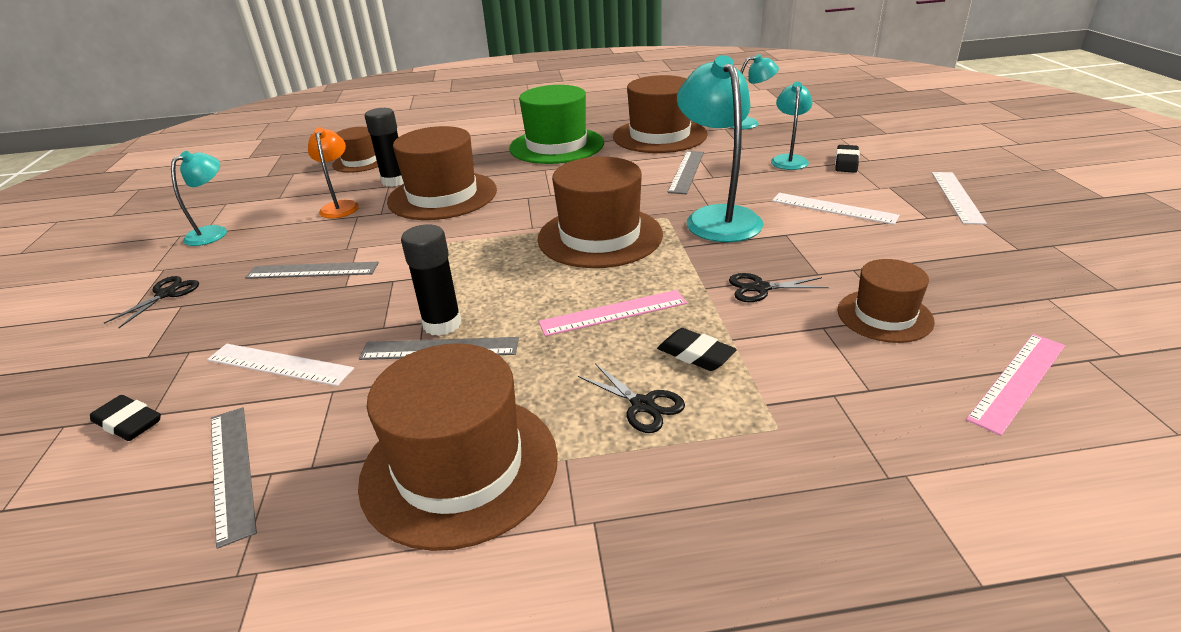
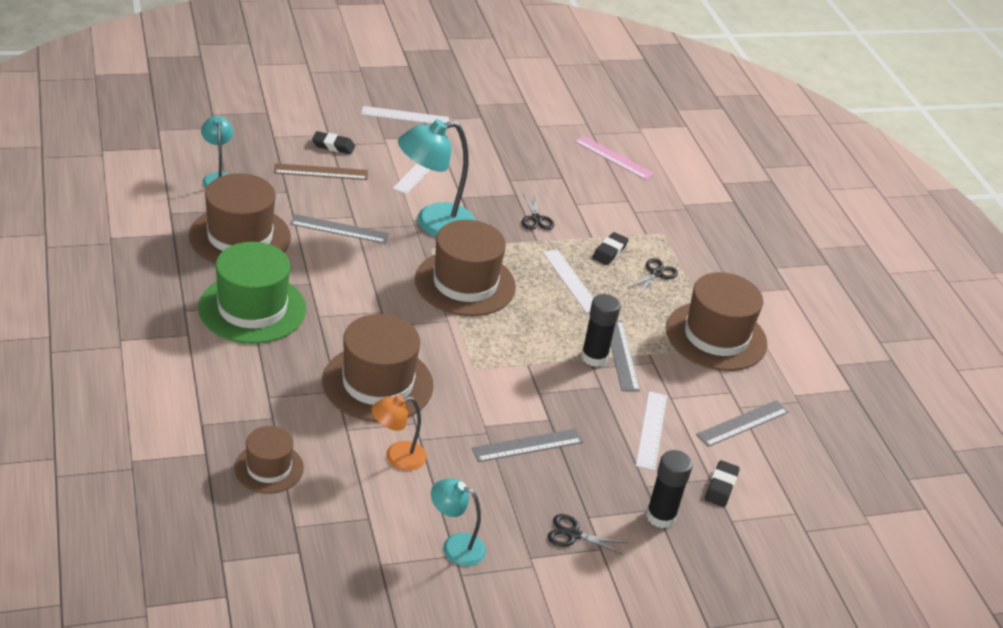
camera: 105 degrees left, 5 degrees up
(312, 271) = (527, 445): grey ruler -> grey ruler turned 75 degrees clockwise
(395, 181) = (335, 426): black glue stick -> black glue stick (660, 516)
(613, 313) = (571, 280): pink ruler -> white ruler
(788, 159) = (321, 172): turquoise lamp -> brown ruler
(884, 316) = (562, 181): brown hat -> none

